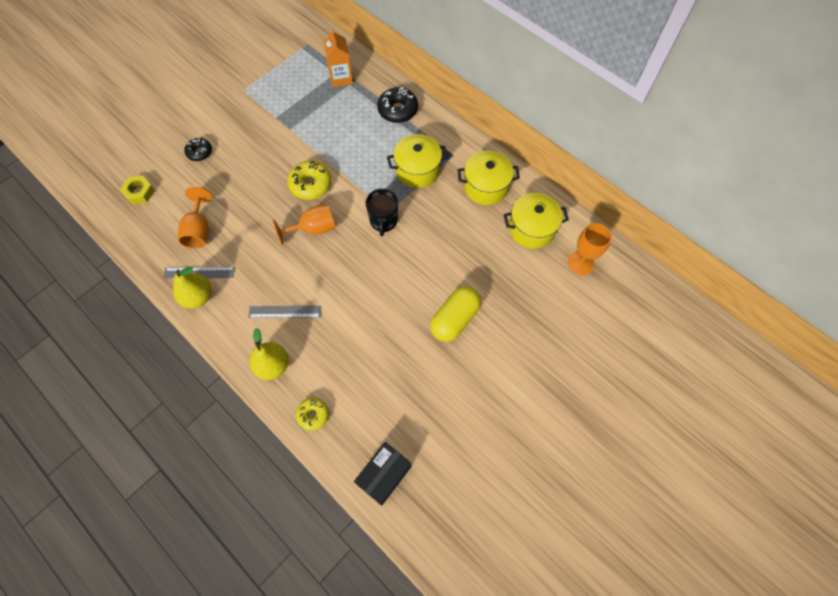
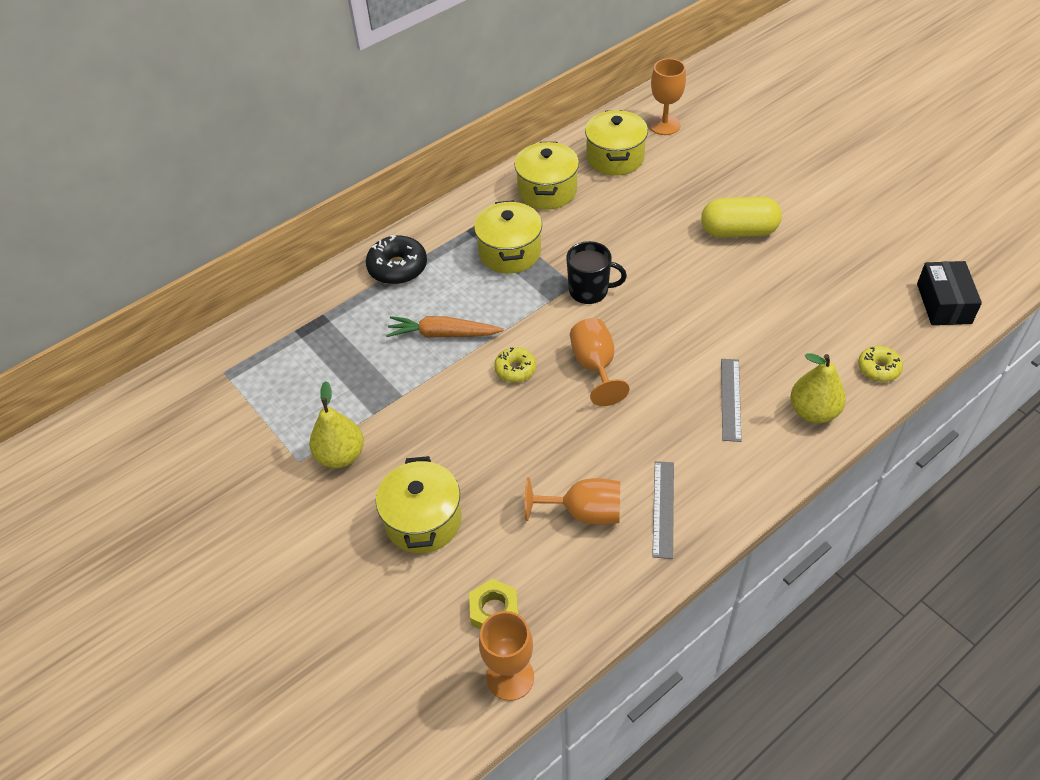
camera: 80 degrees left, 15 degrees down
(100, 203) = (510, 677): none -> orange goblet
(198, 297) = (706, 507): yellow pear -> yellow pear (341, 455)
(199, 152) = (423, 521): black donut -> yellow pot
(310, 184) = (515, 369): yellow donut -> yellow donut, size x0.63
(339, 142) = (443, 334): none -> orange carrot
(341, 78) = (314, 330): orange carton -> none
(384, 475) = (943, 303): black box -> black box turned 45 degrees clockwise
(454, 319) = (738, 231): yellow capsule -> yellow capsule turned 45 degrees counterclockwise

